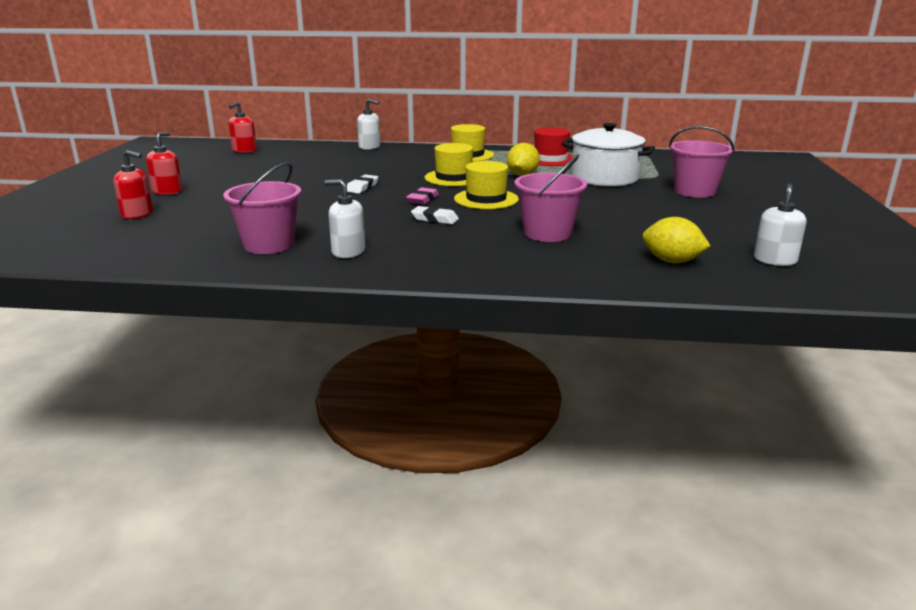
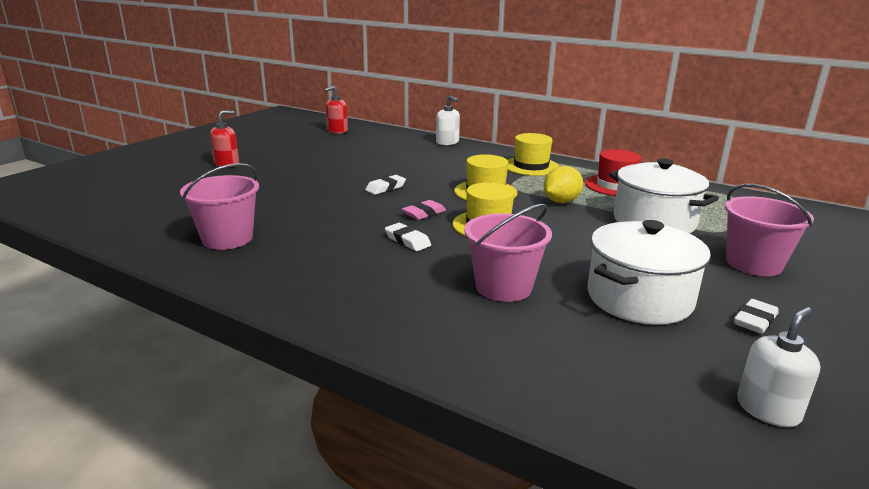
camera: 25 degrees right, 0 degrees up
(137, 214) = (176, 183): red soap dispenser -> none
(348, 252) = (281, 263): white soap dispenser -> none
(645, 222) = (639, 298): none -> white pot
(672, 261) = (612, 370): yellow lemon -> none
(726, 221) = (754, 321): none -> white eraser

